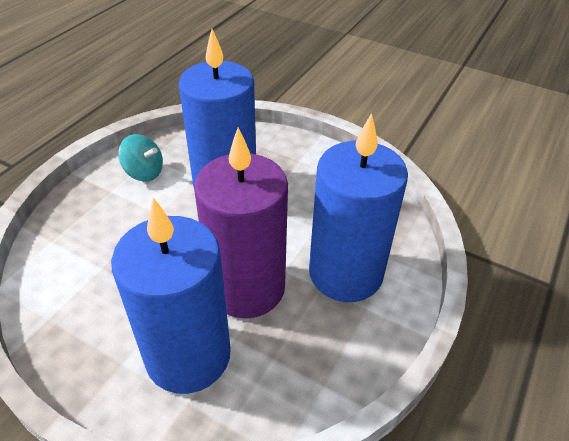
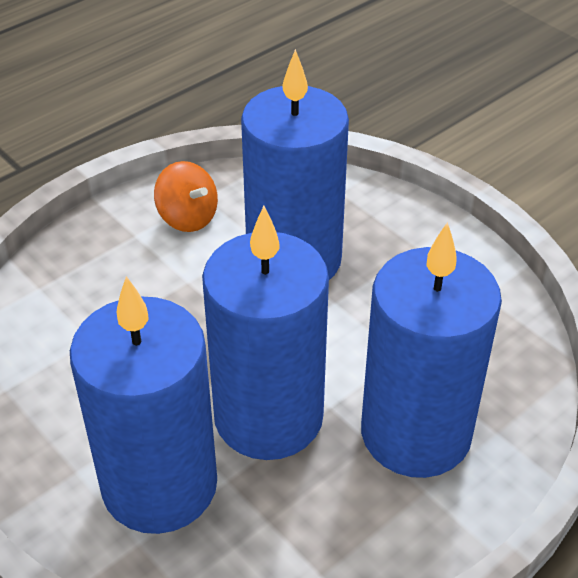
camera: 20 degrees right, 0 degrees up
(144, 172) = (188, 217): turquoise spinning top -> orange spinning top
(247, 288) = (268, 417): purple candle -> blue candle

